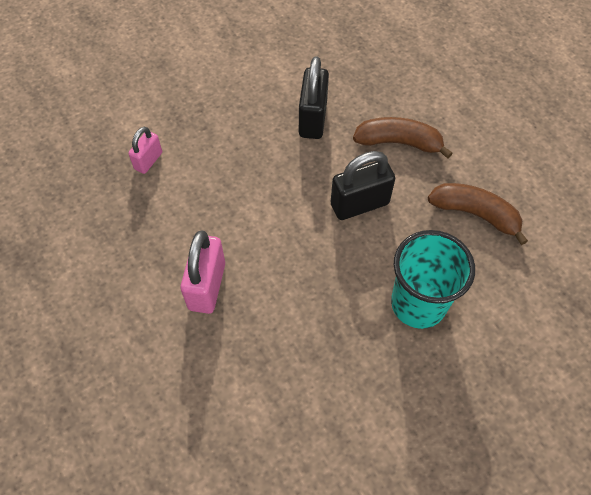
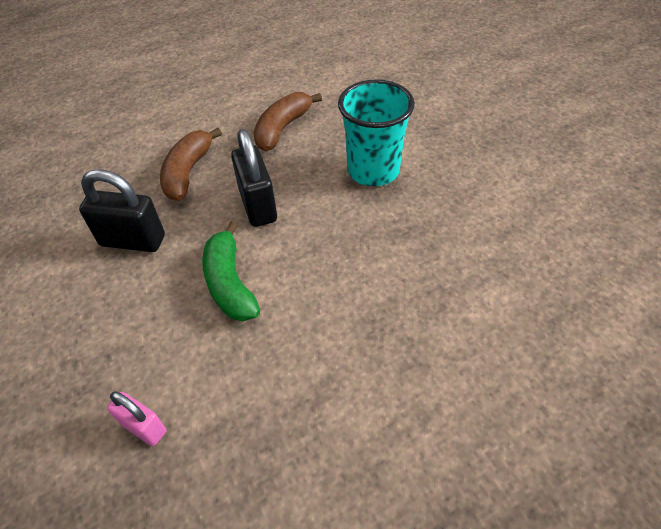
camera: 85 degrees left, 10 degrees down
(207, 286) = (350, 345): pink padlock -> none
(269, 194) = (230, 283): none -> green banana

